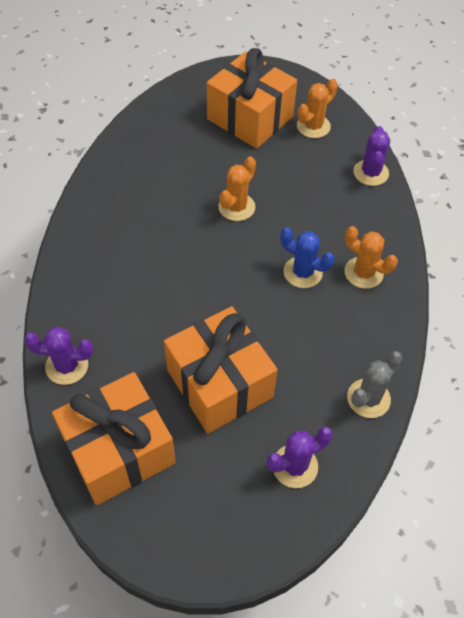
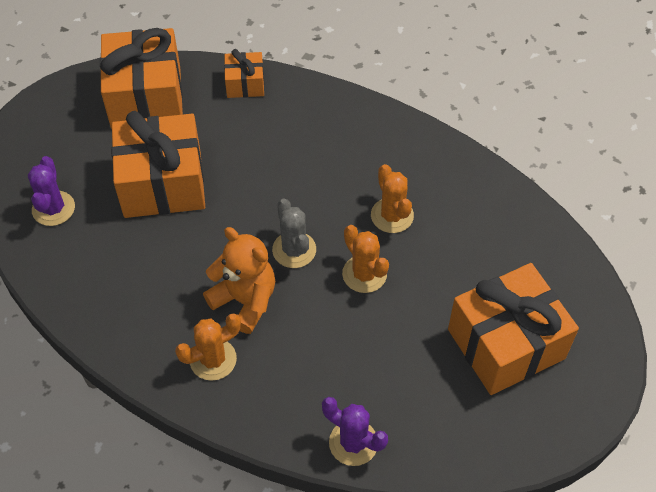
camera: 115 degrees right, 0 degrees up
(67, 366) = (245, 84): purple cactus -> orange gift
(302, 272) = (245, 301): blue cactus -> orange teddy bear
(313, 126) = (463, 412): orange cactus -> orange cactus (392, 215)
(368, 398) = (74, 293): grey cactus -> grey cactus (294, 250)

